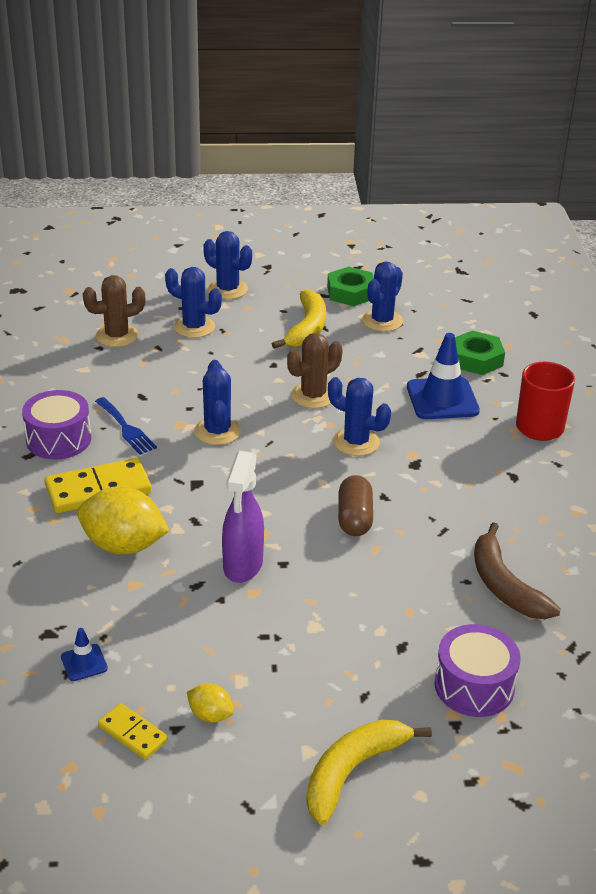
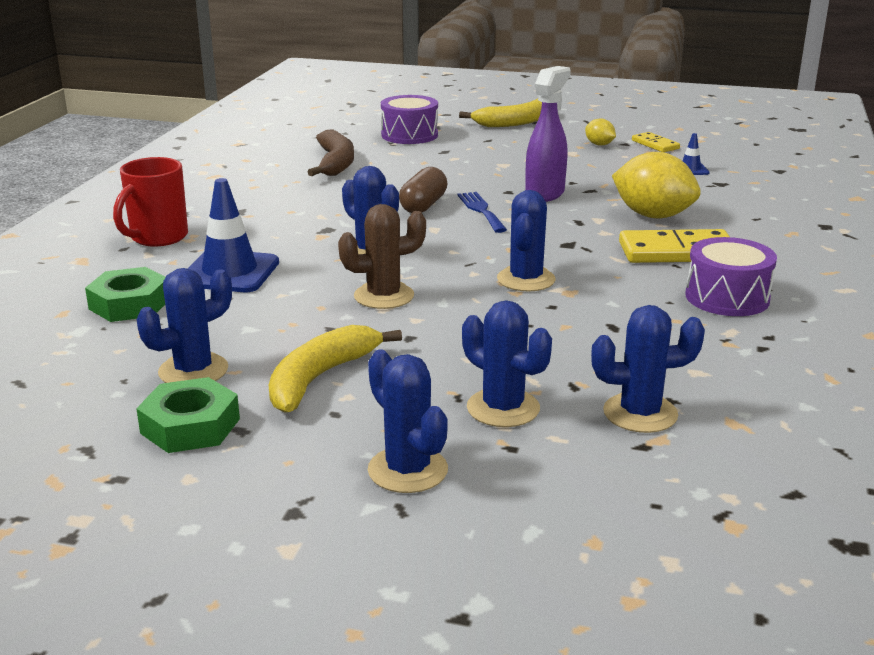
camera: 160 degrees left, 10 degrees down
(117, 336) = (640, 413): brown cactus -> blue cactus
(126, 428) = (639, 296): blue fork -> blue fork (481, 210)

